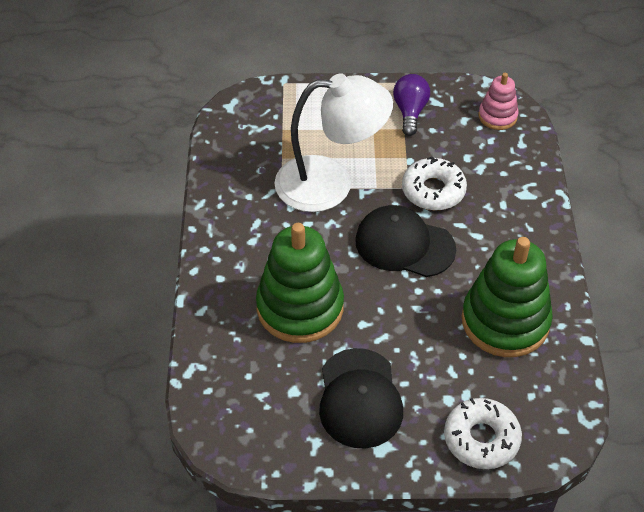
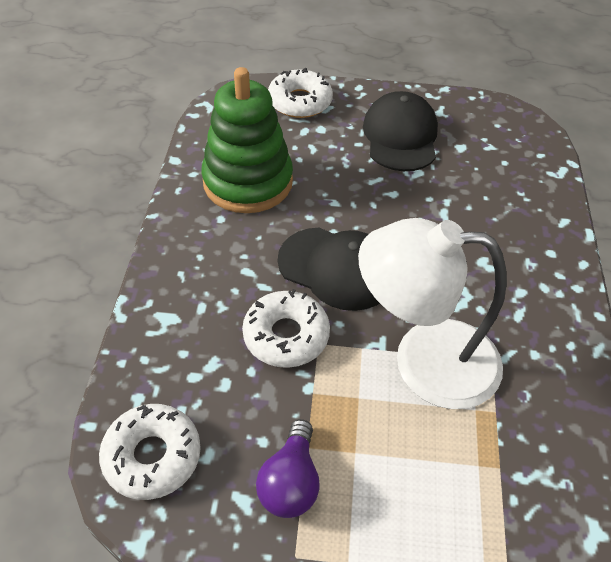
camera: 175 degrees left, 0 degrees up
(300, 307) = (458, 214): green stacking toy -> none
(497, 116) = (152, 456): pink stacking toy -> white donut

